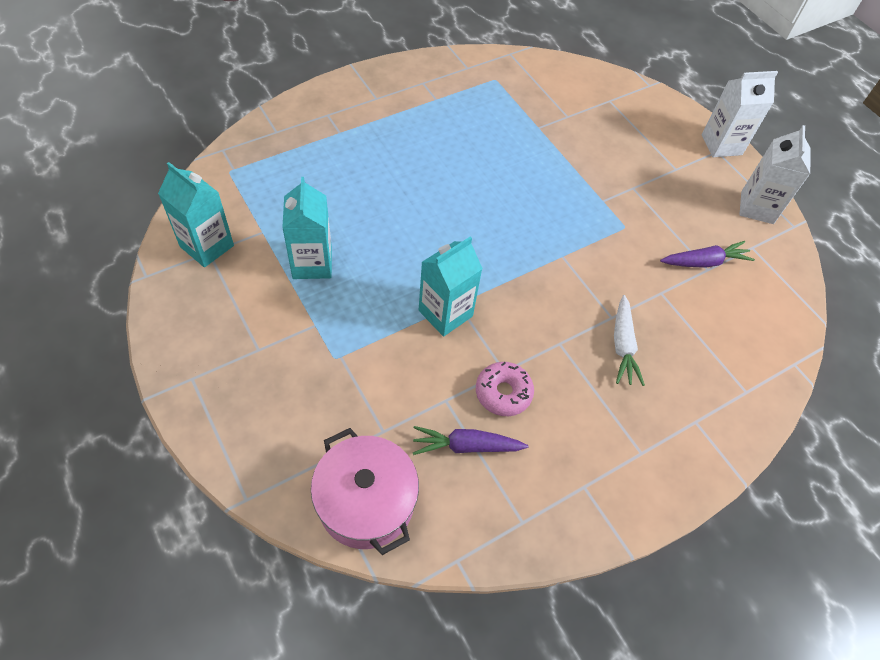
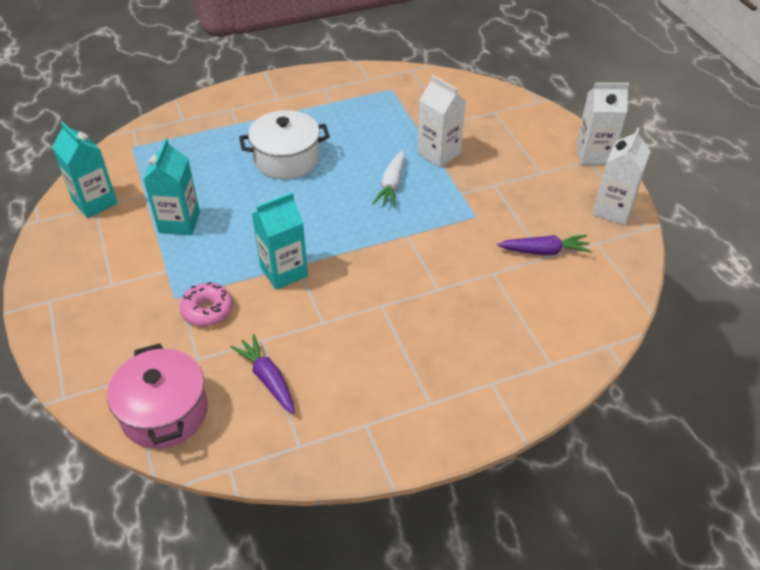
camera: 15 degrees right, 10 degrees down
(408, 174) = (286, 159): none -> white pot
(466, 446) = (268, 378): purple carrot -> purple carrot turned 45 degrees clockwise
(503, 393) = (315, 340): pink donut -> pink donut (207, 310)
(567, 154) = (438, 153): none -> white carton
(622, 346) = (441, 313): white carrot -> white carrot (391, 185)

